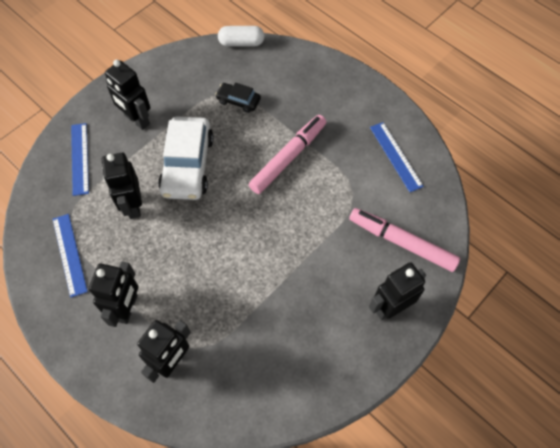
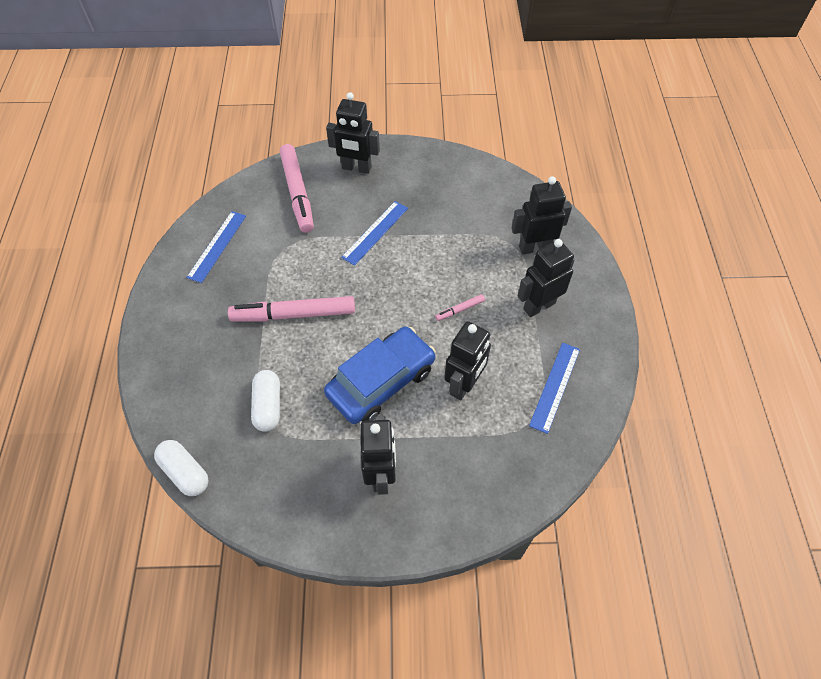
camera: 135 degrees left, 5 degrees down
(80, 158) = (474, 479): blue ruler -> blue ruler (375, 232)
(183, 254) = (460, 310): none -> pink marker
(188, 165) = (381, 381): white car -> blue car
(238, 101) = (268, 406): black car -> white capsule

